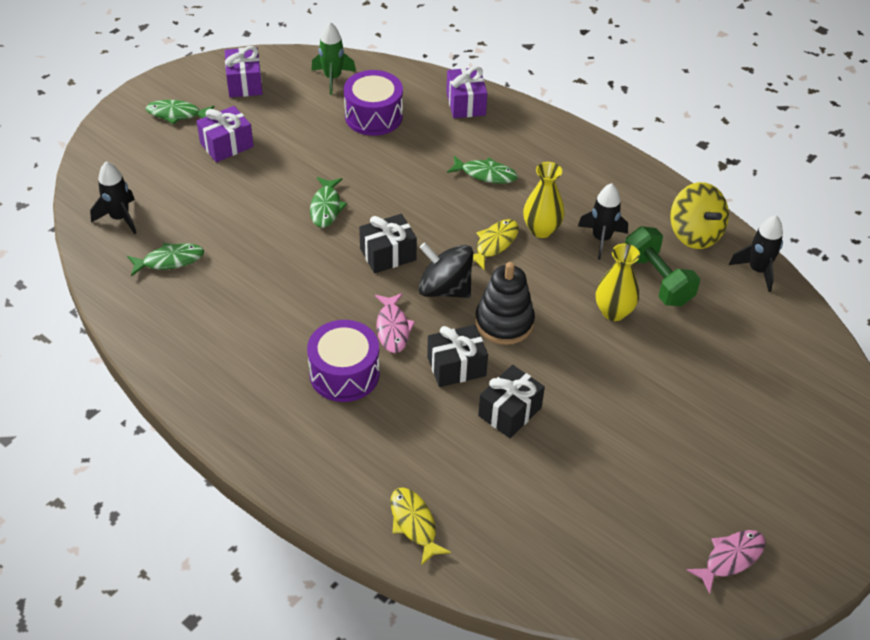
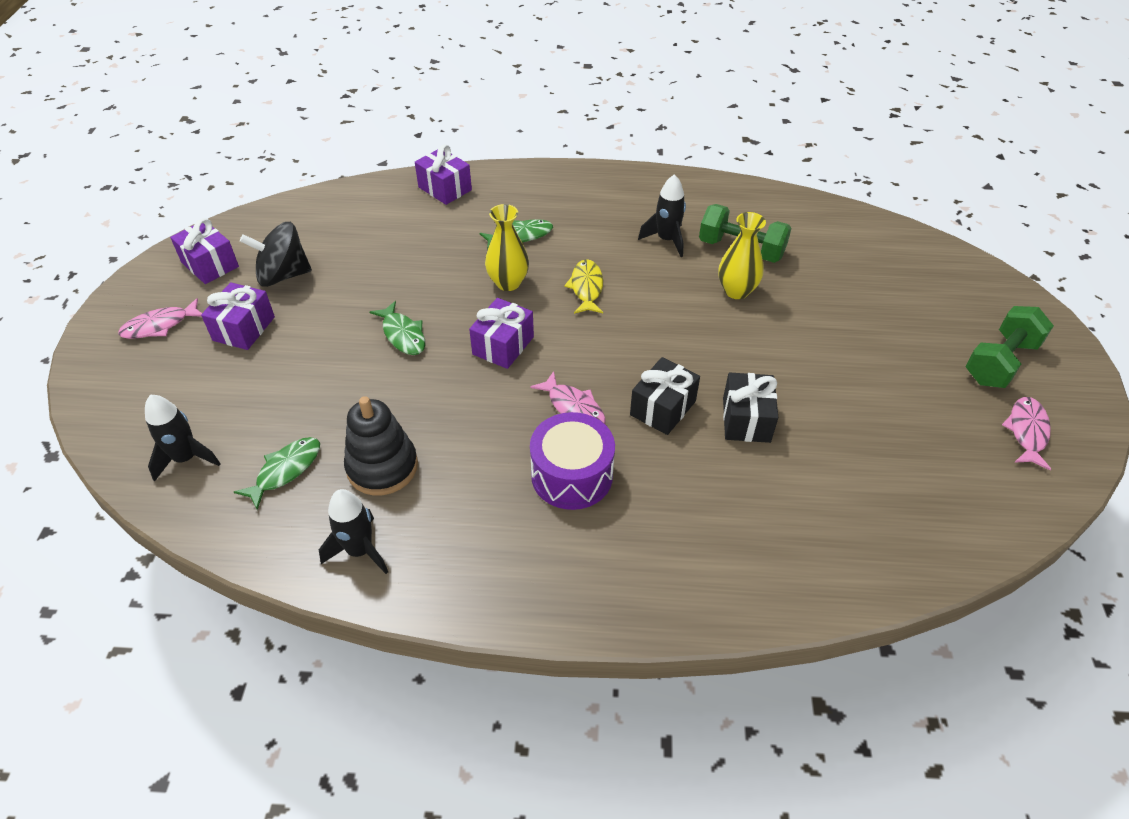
camera: 35 degrees left, 0 degrees up
(177, 114) = (160, 325): green fish -> pink fish
(332, 78) = (298, 221): green rocket -> none
(373, 116) = (370, 235): purple drum -> none
(388, 254) = (503, 345): black gift -> purple gift
(414, 524) = (776, 574): yellow fish -> none
(445, 289) = (583, 347): black spinning top -> black spinning top (283, 275)
(504, 322) = (662, 347): black stacking toy -> black stacking toy (382, 467)
(541, 230) = (612, 257): yellow vase -> yellow vase (508, 283)
(694, 234) = (729, 201): yellow spinning top -> none
(757, 270) = (801, 205): black rocket -> black rocket (360, 550)
(777, 496) = (1000, 362): none -> green dumbbell

